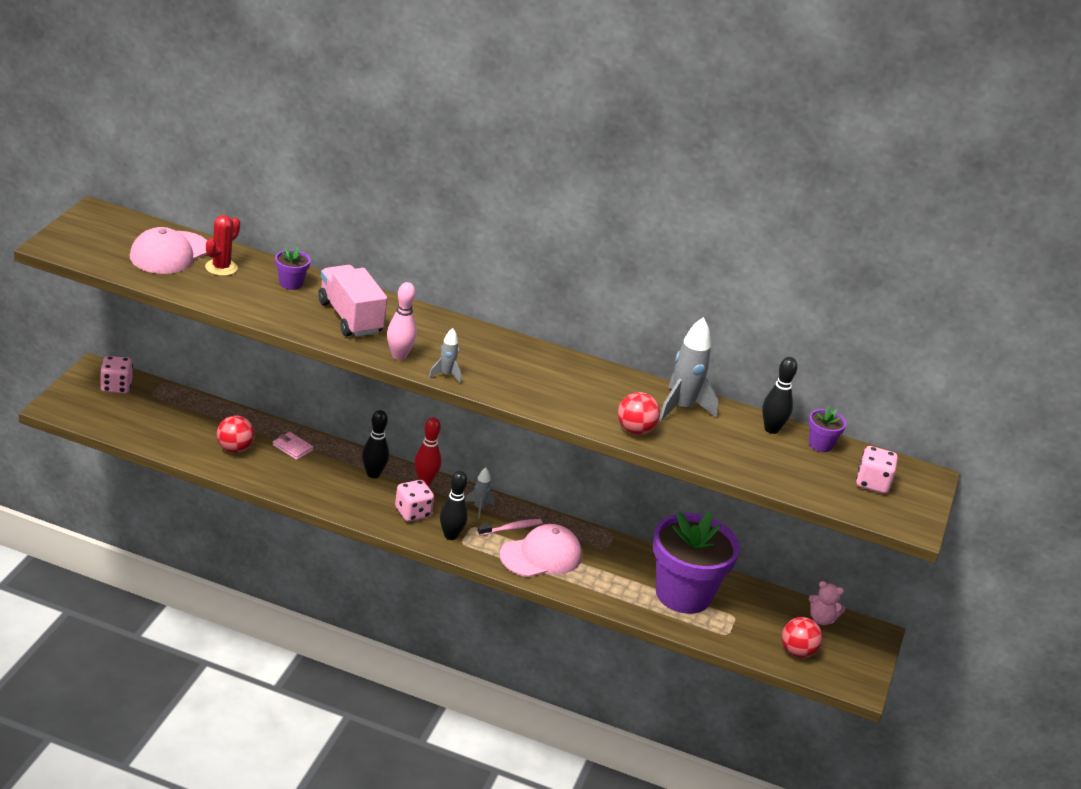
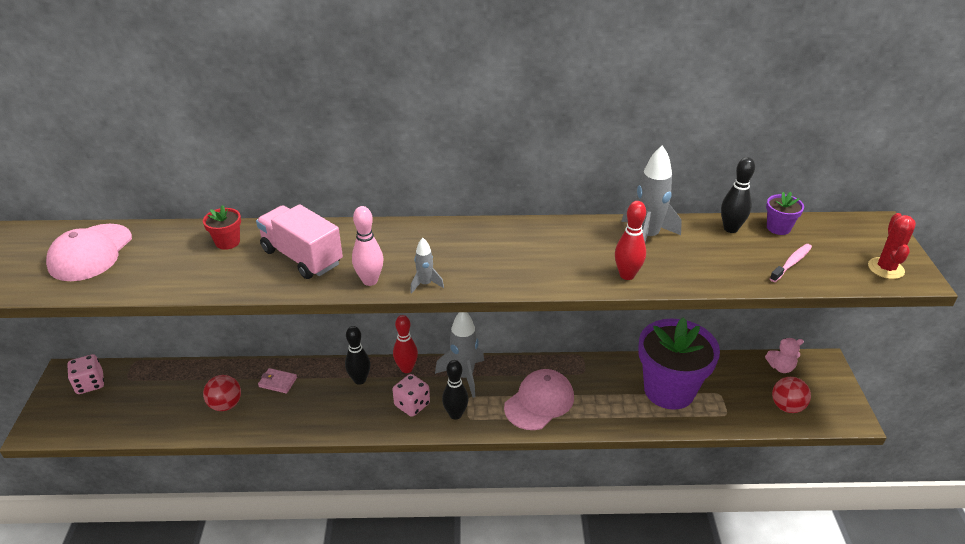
camera: 15 degrees left, 5 degrees up
(221, 267) = (150, 250): red cactus -> red cactus (885, 268)
(291, 283) = (227, 242): purple flower pot -> red flower pot
(479, 508) = (464, 376): grey rocket -> grey rocket, size x1.93
(511, 528) = (500, 385): pink toothbrush -> pink toothbrush (791, 263)
(635, 430) = (627, 275): red ball -> red bowling pin
(872, 483) = (848, 248): pink dice -> none

